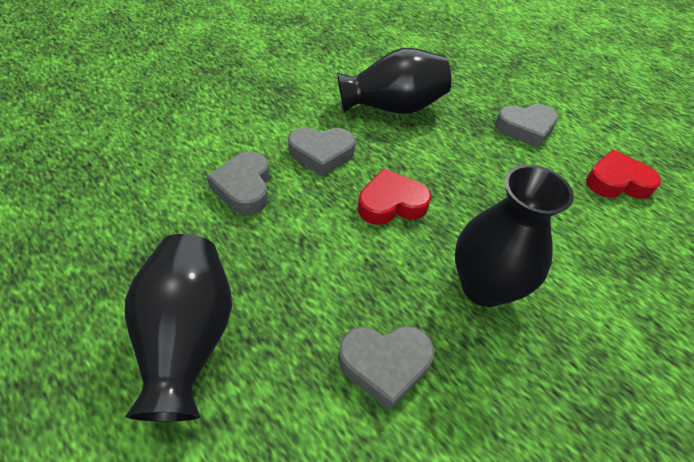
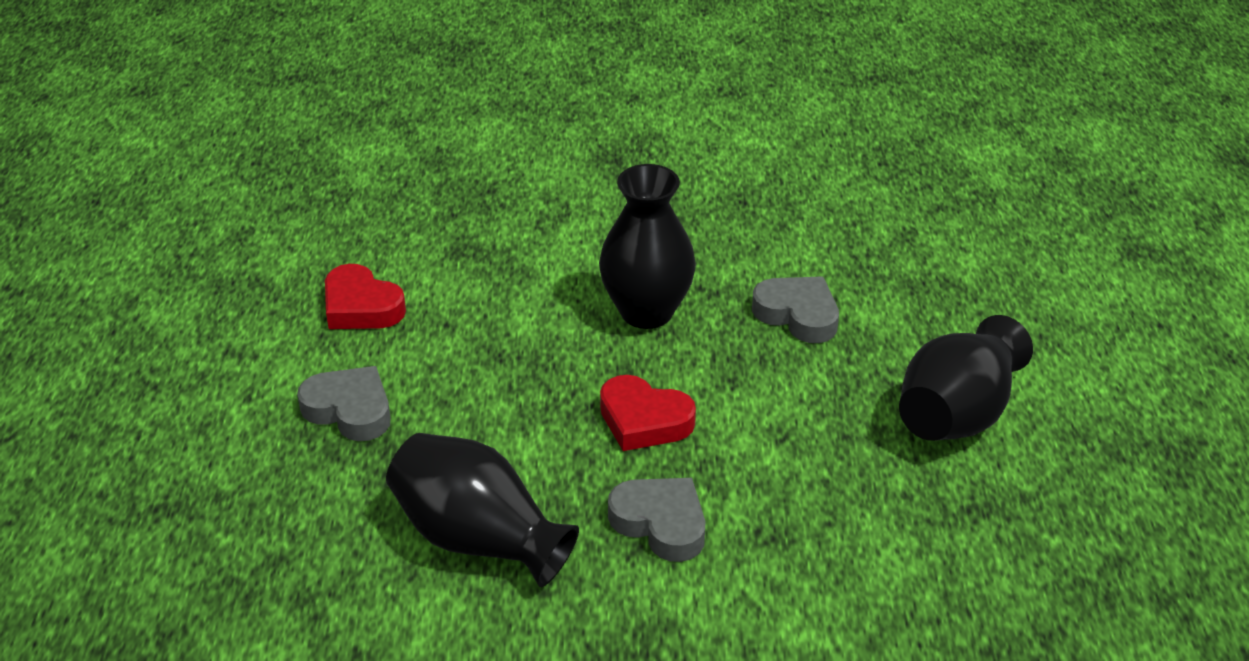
camera: 135 degrees left, 10 degrees down
(244, 187) = (800, 531): grey heart -> none

